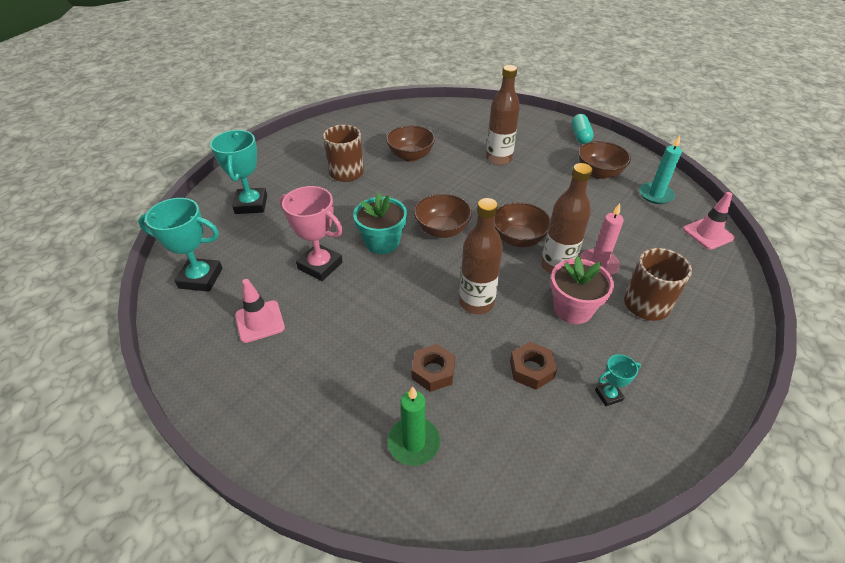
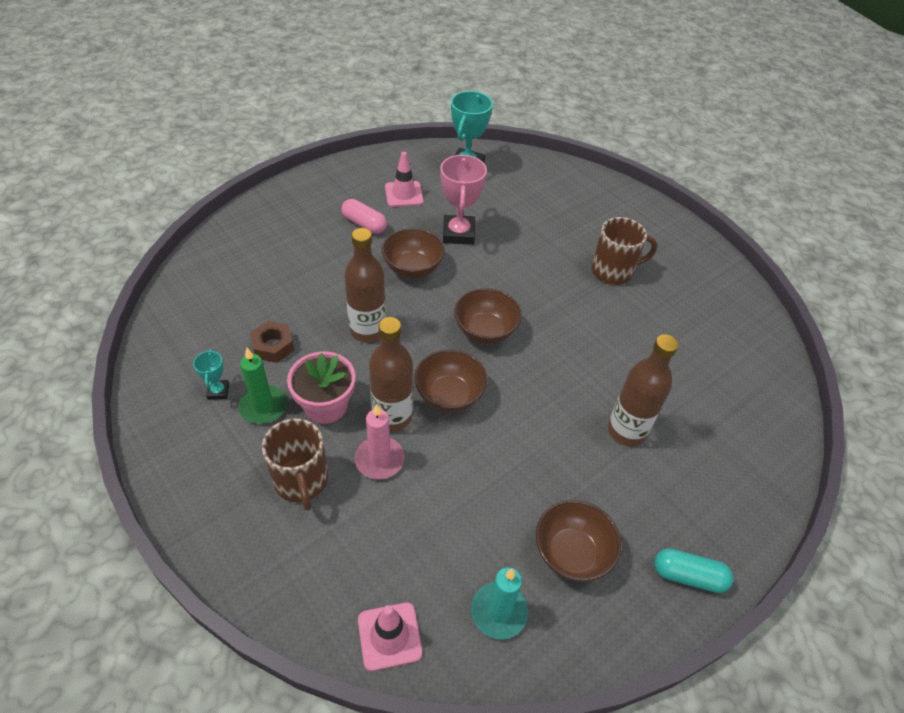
camera: 100 degrees right, 5 degrees up
(251, 204) = (564, 198): turquoise trophy -> none
(320, 266) = (458, 233): pink trophy -> pink trophy turned 45 degrees counterclockwise
(321, 344) = (364, 224): none -> pink capsule
(382, 242) = (479, 280): turquoise flower pot -> none
(410, 156) = (642, 335): brown bowl -> brown bowl (413, 268)
(414, 443) = (250, 258): green candle -> green candle (263, 406)
(433, 371) = (305, 282): brown nut -> none

